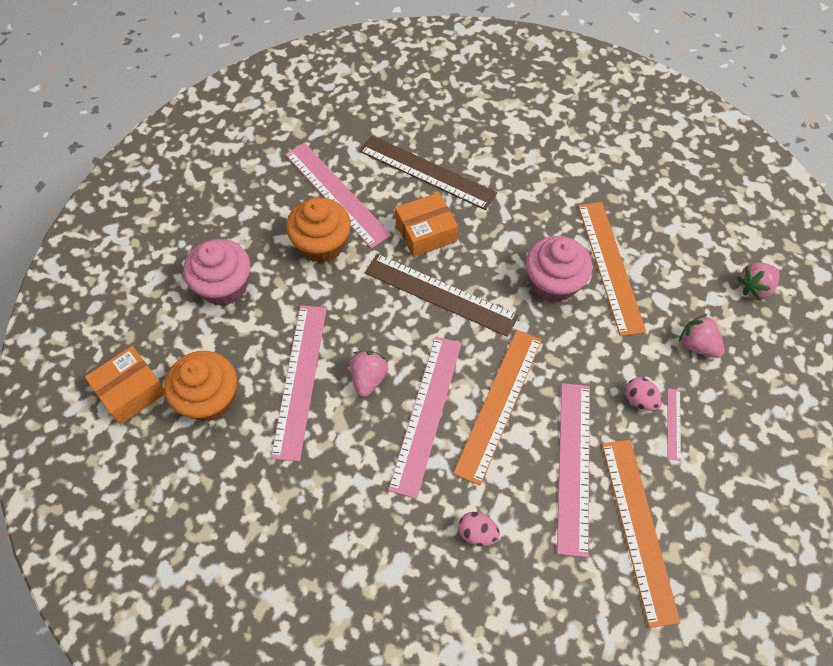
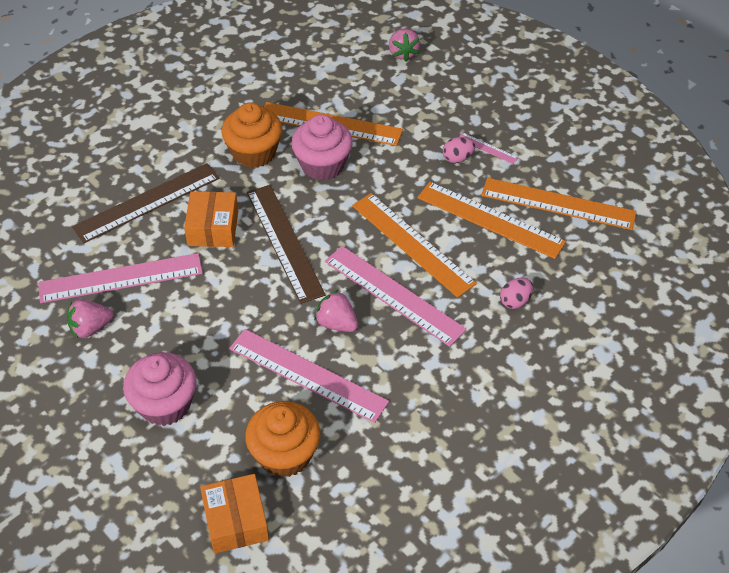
camera: 65 degrees left, 10 degrees down
(322, 244) = (171, 309): orange cupcake -> orange cupcake (254, 152)
(440, 294) = (284, 242): brown ruler -> brown ruler turned 75 degrees counterclockwise
(574, 466) = (490, 219): pink ruler -> orange ruler
(697, 345) = (431, 106): pink strawberry -> pink strawberry (91, 328)

